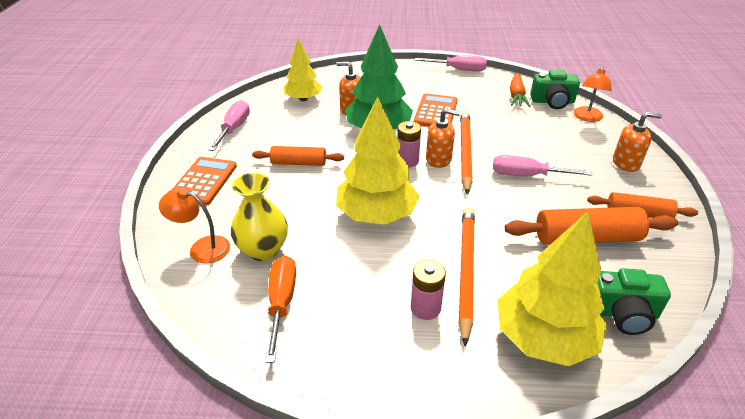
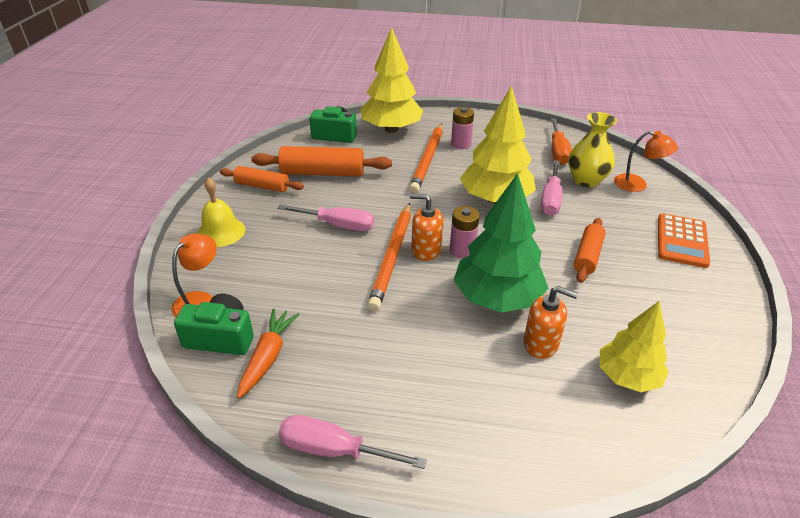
camera: 175 degrees left, 0 degrees up
(234, 128) = (701, 316): pink screwdriver -> pink screwdriver (550, 199)
(299, 163) = (587, 256): orange rolling pin -> orange rolling pin turned 75 degrees counterclockwise
(436, 112) = (411, 328): orange calculator -> none
(626, 163) = (221, 232): orange soap dispenser -> yellow bell

